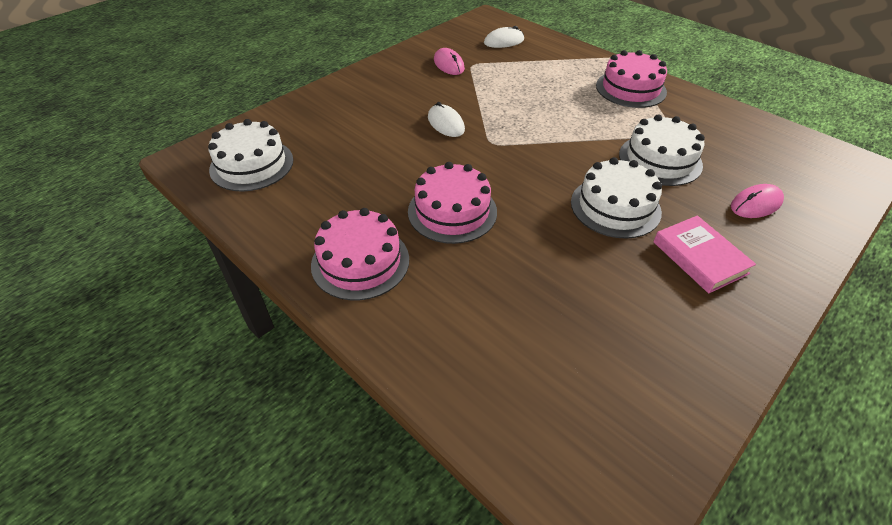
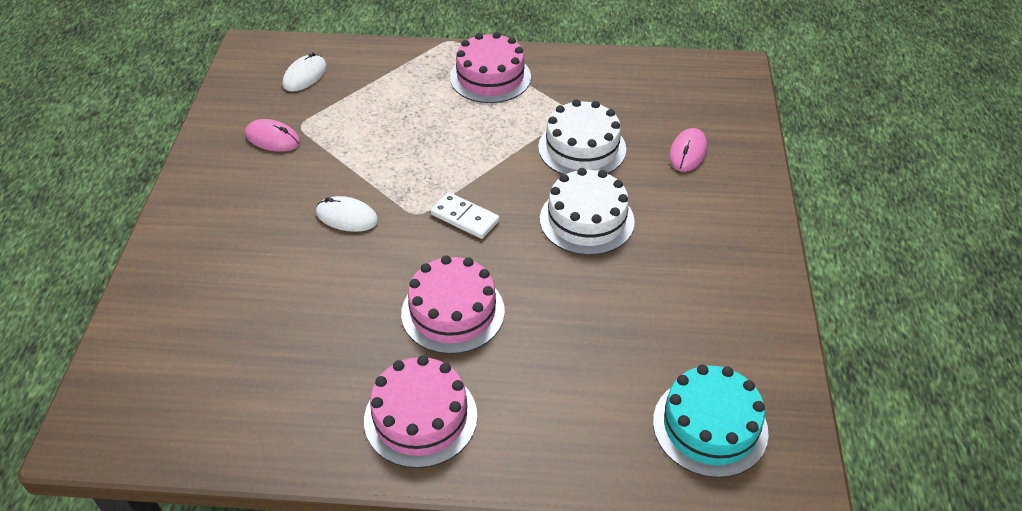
camera: 40 degrees left, 0 degrees up
(252, 165) = (179, 392): white cake -> none
(522, 160) = (464, 218): none -> white domino
(571, 417) = (710, 426): none -> turquoise cake
(699, 257) = (687, 230): pink book -> none

